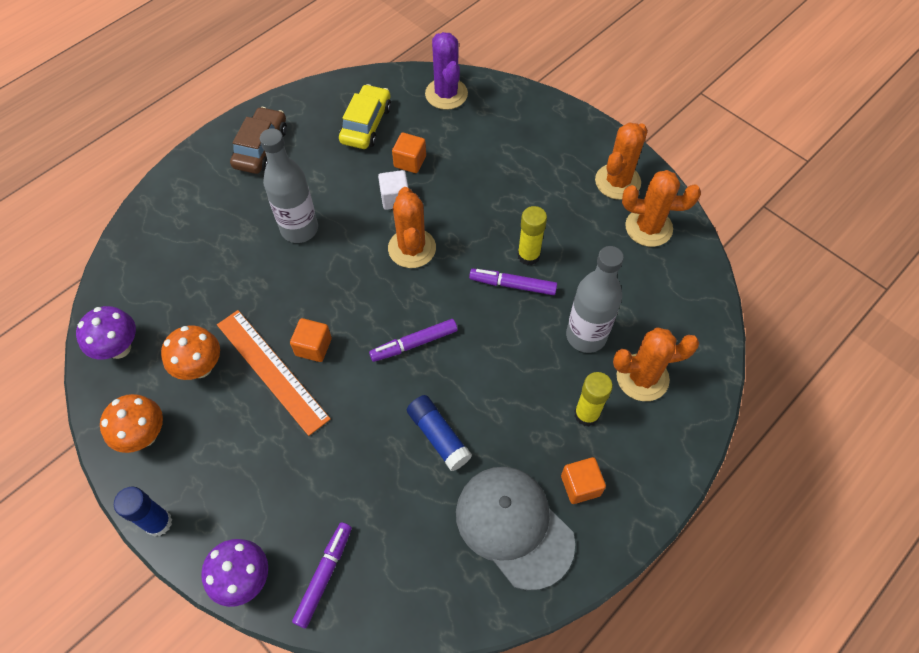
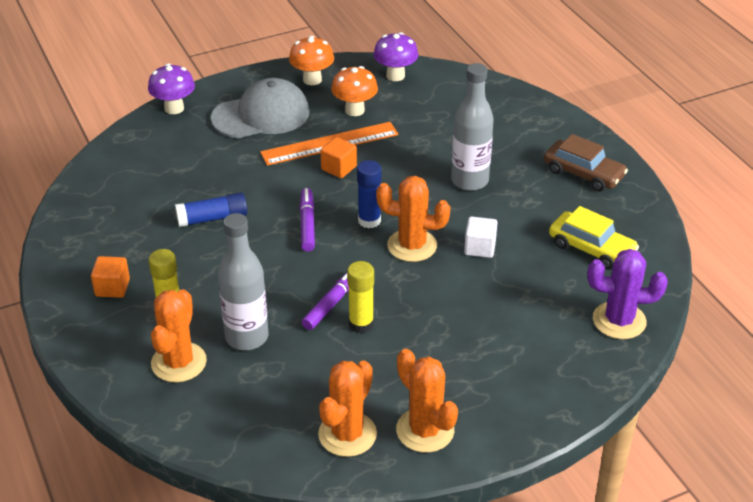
camera: 110 degrees right, 20 degrees down
(158, 522) = (241, 79): blue glue stick -> blue glue stick (369, 221)
(324, 576) = (148, 141): purple marker -> none
(410, 161) = (525, 269): orange cube -> none
(514, 526) = (110, 240): grey cap -> grey cap (261, 115)

